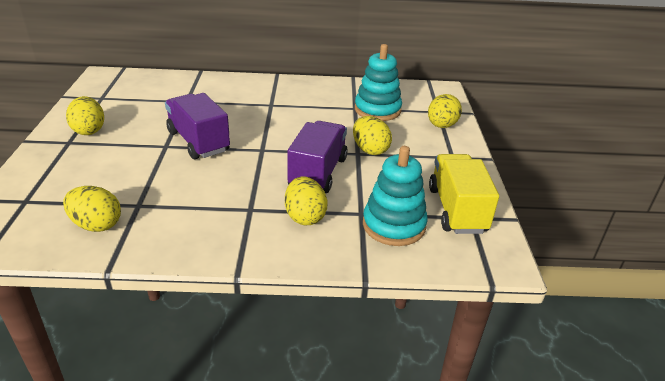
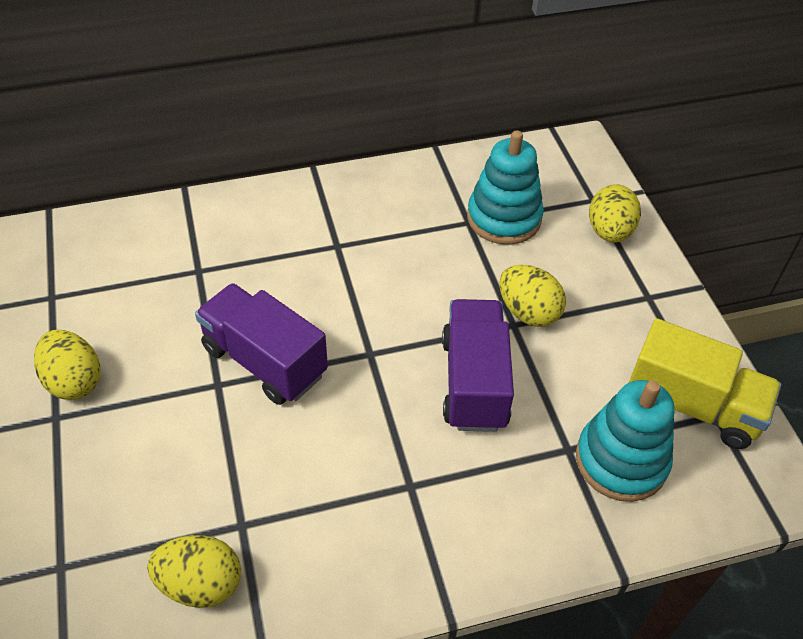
camera: 15 degrees left, 15 degrees up
(305, 216) = (494, 479): yellow egg -> none
(456, 210) = (692, 406): yellow truck -> yellow truck turned 135 degrees clockwise

